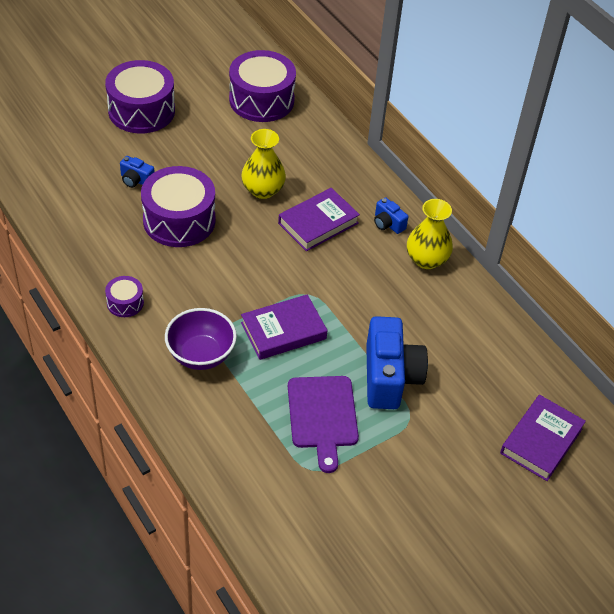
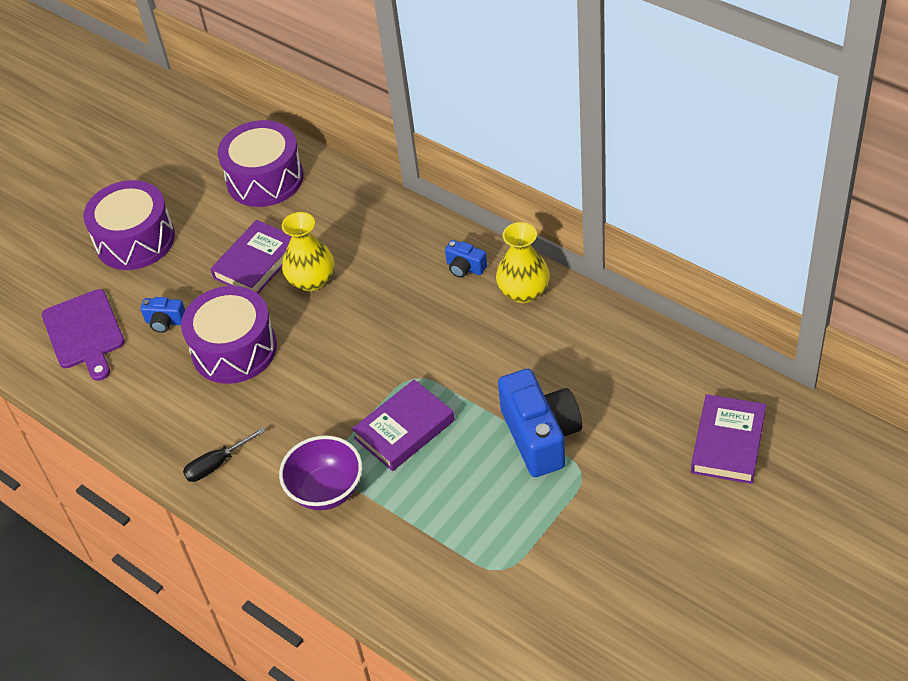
camera: 10 degrees left, 0 degrees up
(125, 303) = (216, 465): purple drum -> black screwdriver
(318, 223) = (389, 295): purple book -> purple book (256, 262)
(323, 416) = (488, 506): purple cutting board -> purple cutting board (84, 332)

